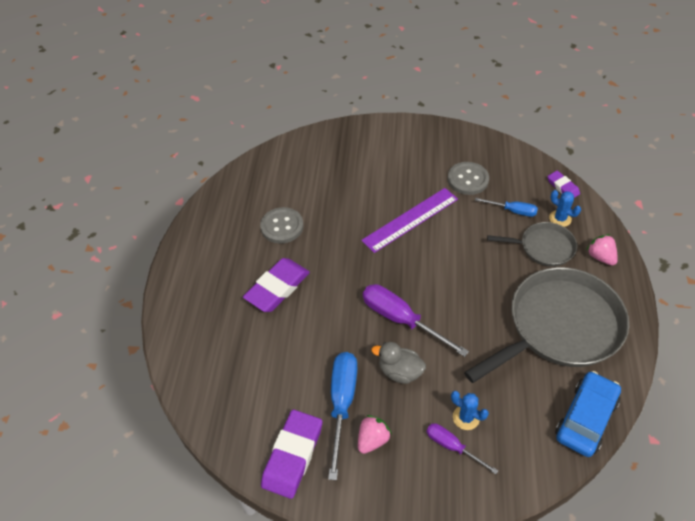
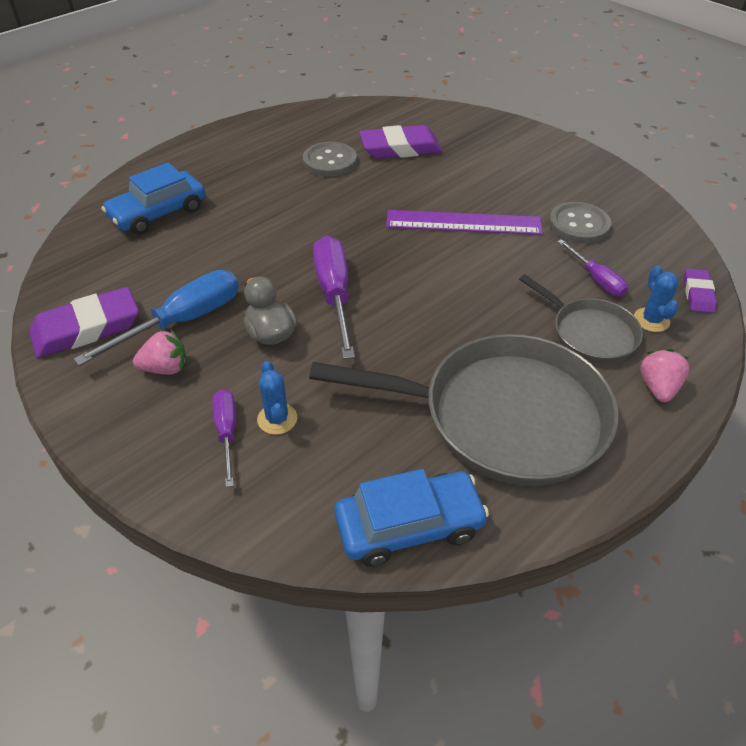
camera: 40 degrees right, 5 degrees down
(223, 344) = (158, 213): none -> blue car
(277, 288) = (259, 201): purple eraser -> purple eraser (400, 148)
(512, 211) = (596, 279): blue screwdriver -> purple screwdriver

